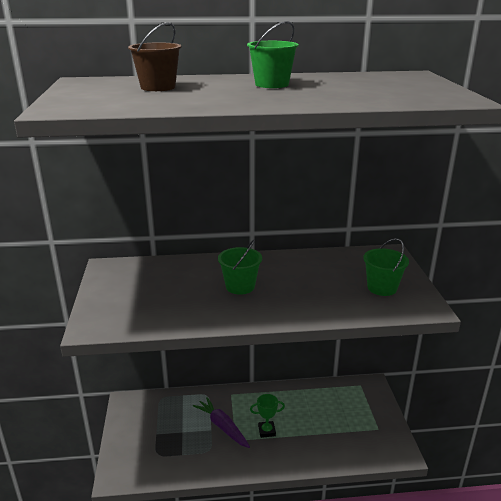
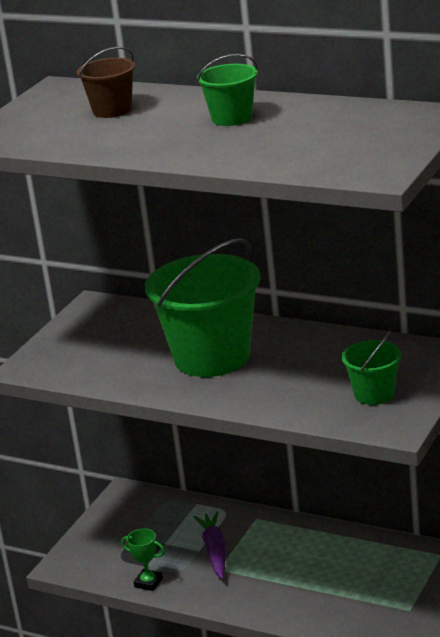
camera: 35 degrees right, 0 degrees up
(240, 286) = (212, 357): green bucket -> green bucket, size x2.03
(266, 431) = (264, 571): green trophy -> green trophy (148, 582)

